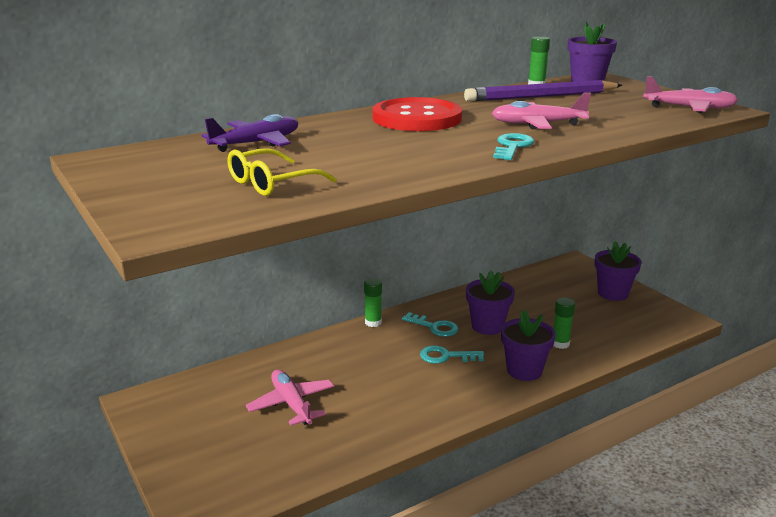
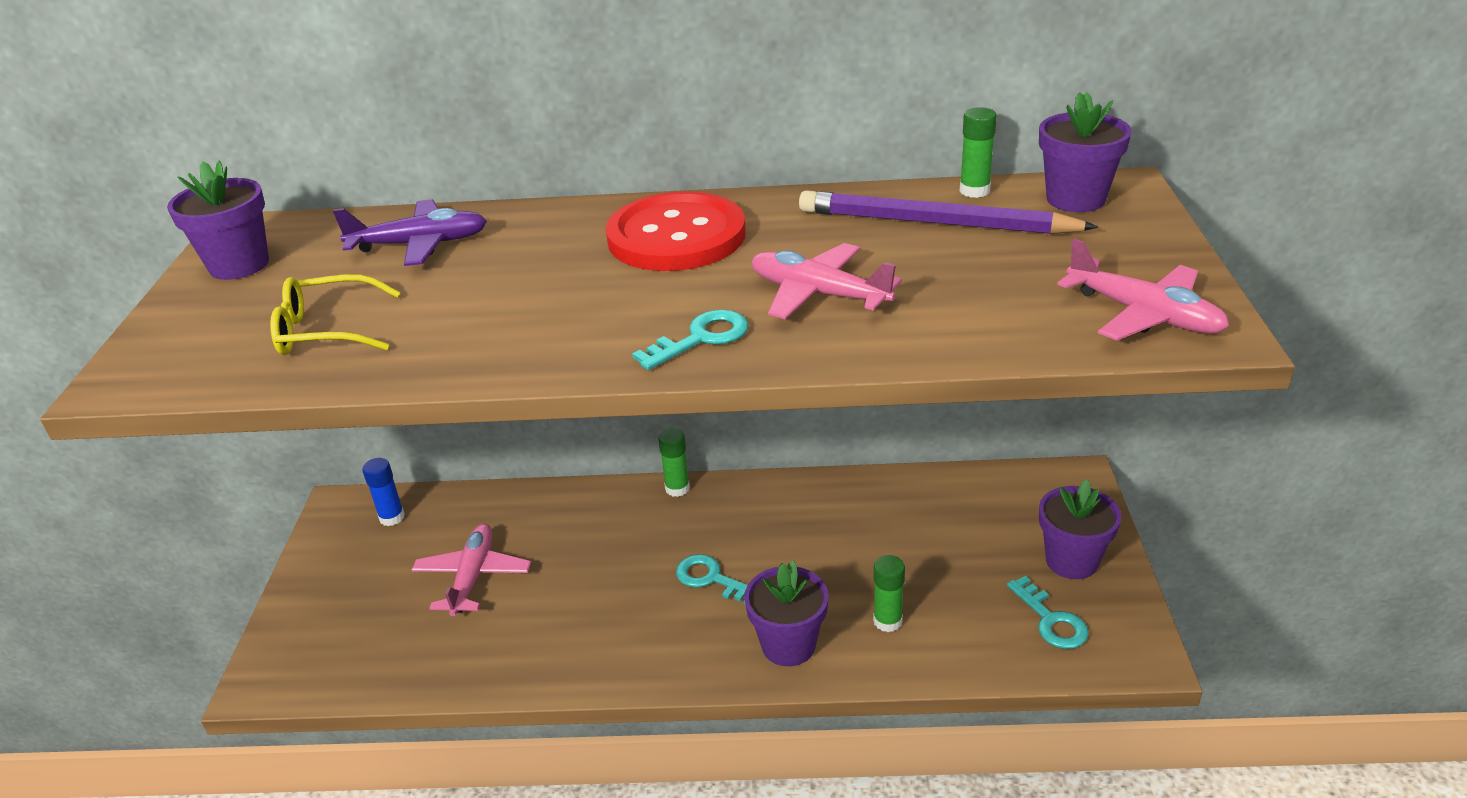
camera: 35 degrees right, 10 degrees up
(189, 393) = (392, 517): none -> blue glue stick
(434, 327) = (745, 525): turquoise key -> turquoise key (1051, 620)
(487, 326) = (816, 550): purple flower pot -> purple flower pot (239, 265)

